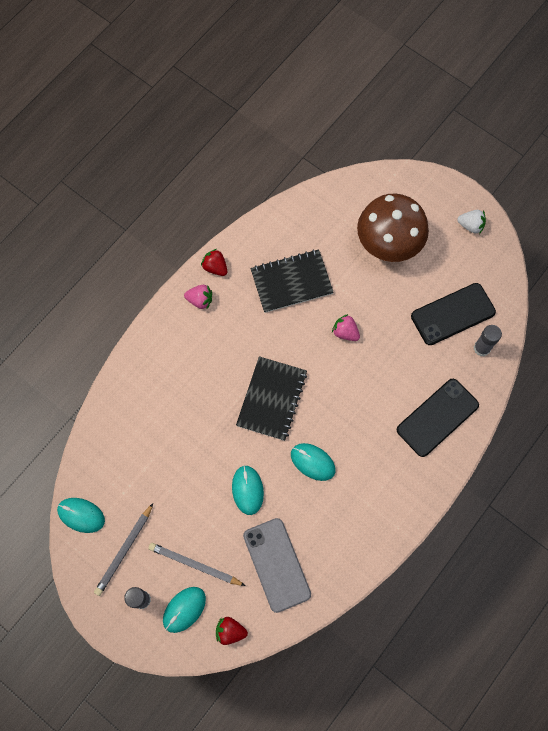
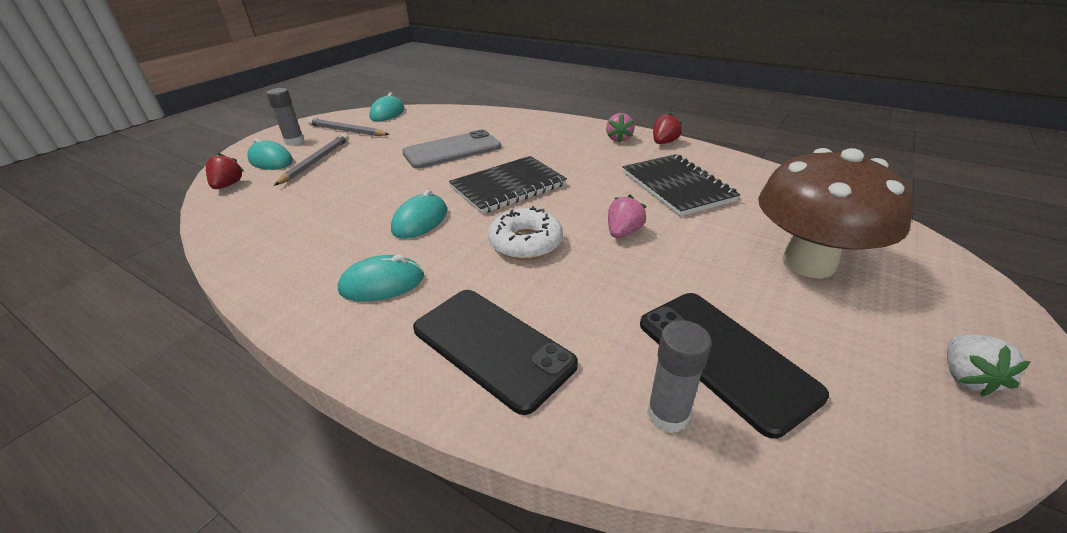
camera: 85 degrees right, 35 degrees down
(247, 490) = (391, 181): turquoise mouse -> turquoise mouse (382, 284)
(272, 399) = (508, 186): black notebook -> black notebook turned 45 degrees counterclockwise
(277, 564) = (290, 206): grey phone -> grey phone (452, 150)
(349, 393) = (526, 242): none -> white donut

